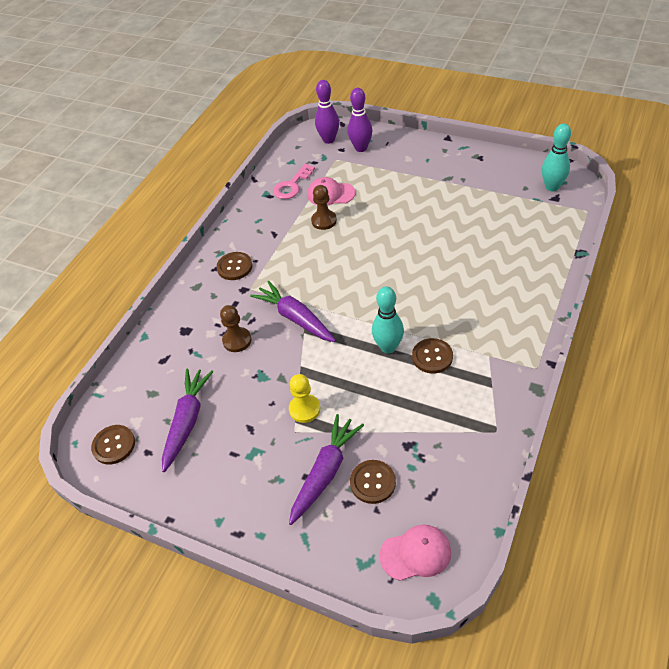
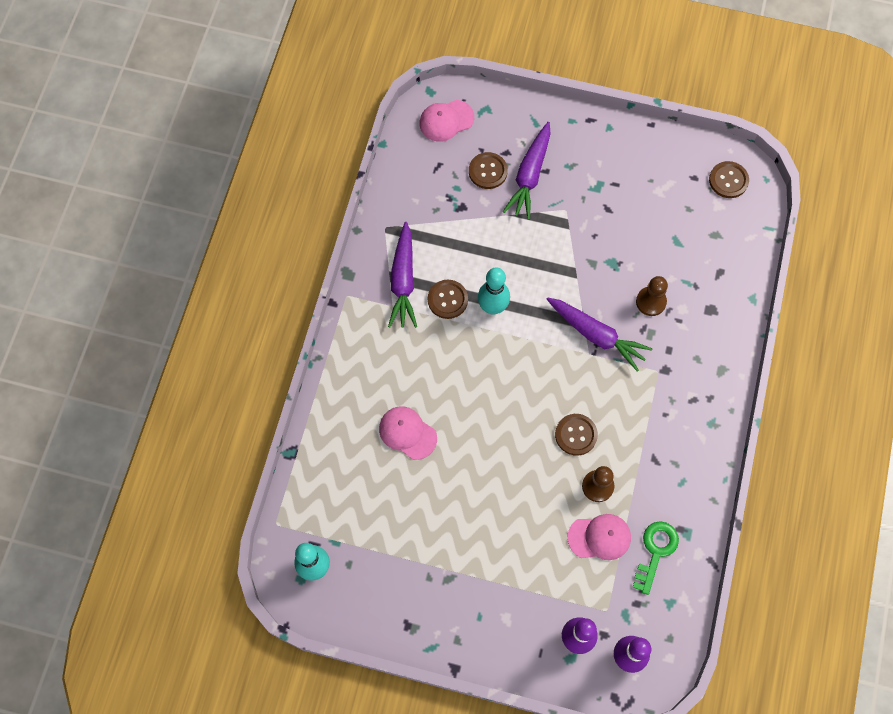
camera: 165 degrees right, 20 degrees up
(187, 421) = (669, 209): purple carrot -> purple carrot (403, 281)
(234, 267) = (686, 402): brown button -> brown button (576, 435)
(292, 185) = (655, 551): pink key -> green key
(304, 409) = (561, 232): yellow pawn -> none
(476, 260) = (407, 433): none -> pink cap

